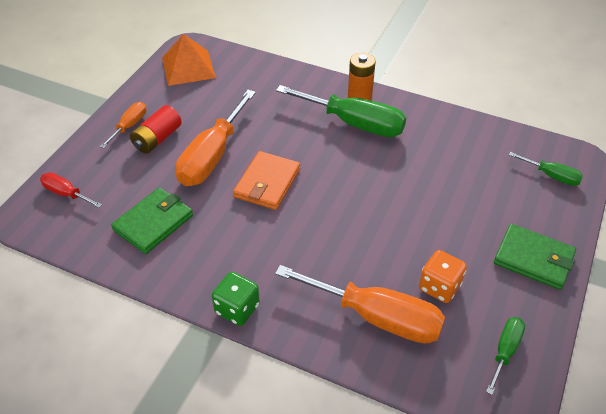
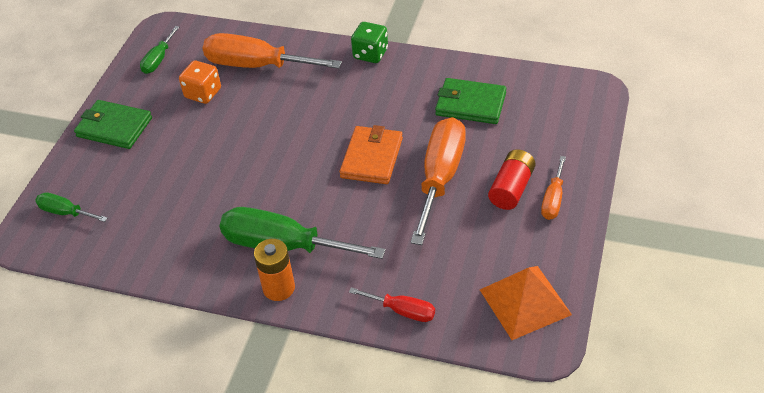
camera: 175 degrees right, 0 degrees up
(66, 194) = (572, 116): red screwdriver -> red screwdriver (402, 311)
(153, 223) = (470, 104): green wallet -> green wallet turned 75 degrees clockwise

